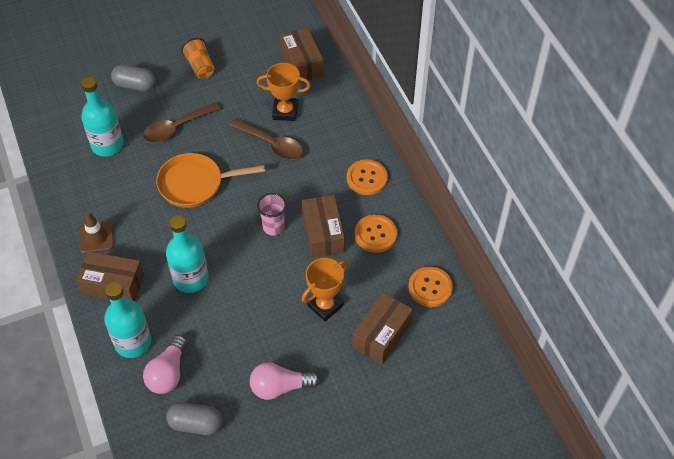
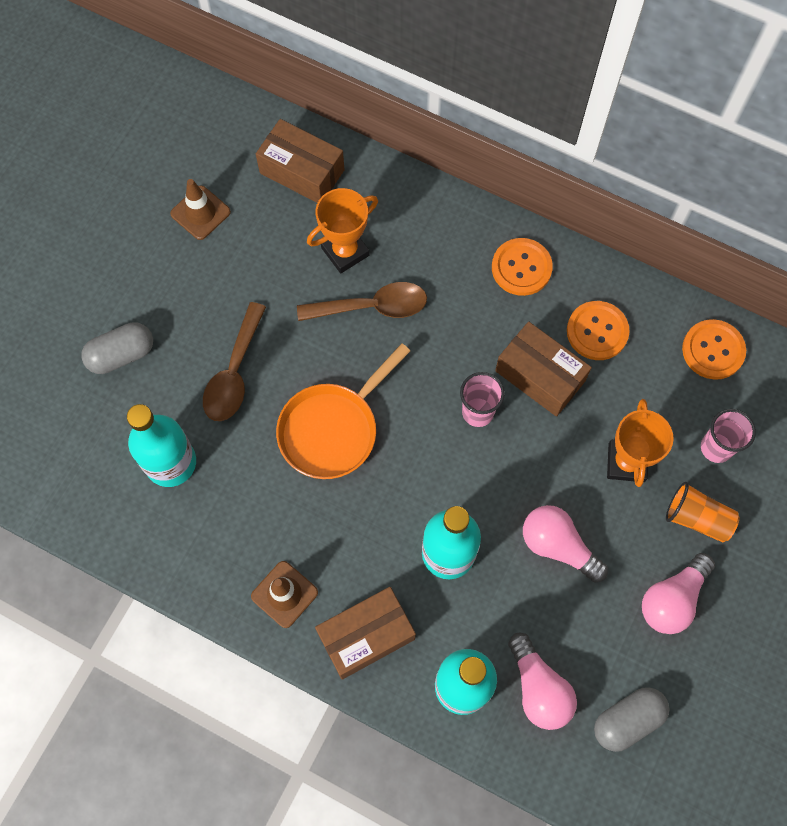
camera: 40 degrees left, 15 degrees up
(200, 66) = (179, 267): orange cup -> orange cup (697, 518)
(234, 50) = (200, 213): none -> brown traffic cone
(248, 317) = (558, 546): none -> pink light bulb
(381, 334) = (716, 447): brown box -> pink cup

